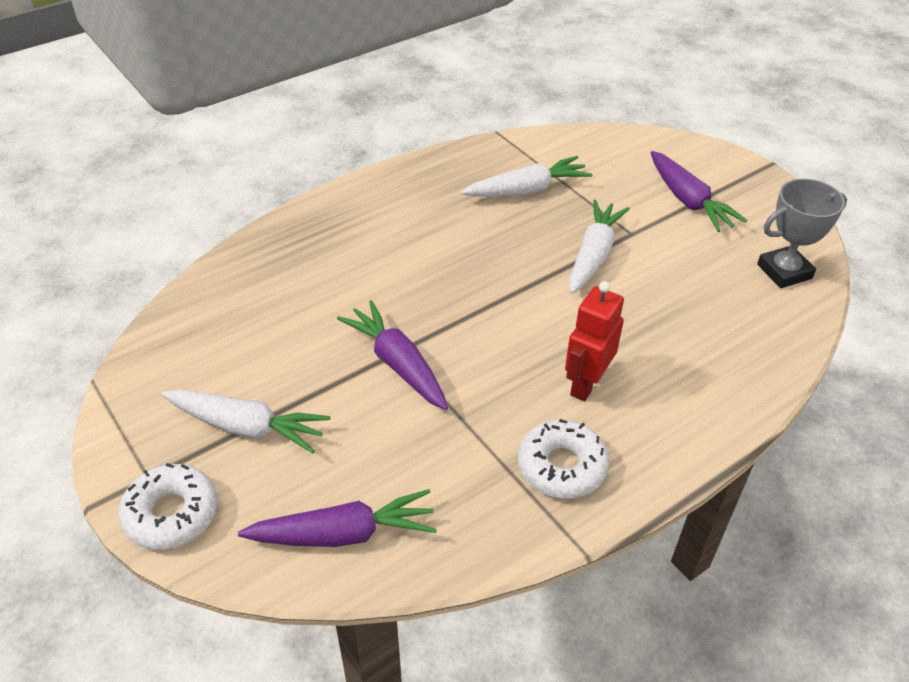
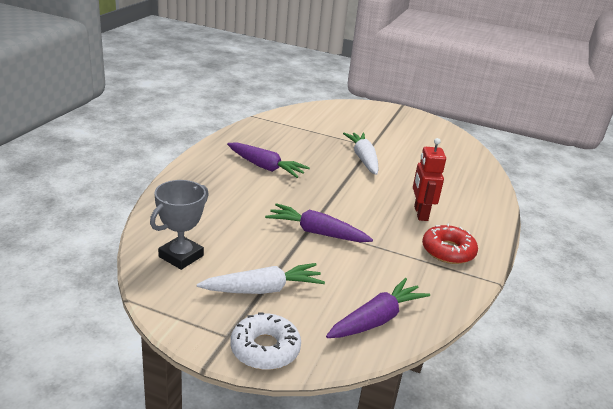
camera: 35 degrees left, 15 degrees down
(527, 190) = (298, 138): white carrot -> none
(561, 466) = (448, 251): white donut -> red donut
(688, 201) = (382, 127): purple carrot -> purple carrot (265, 167)
(784, 271) = (454, 146): grey trophy -> grey trophy (181, 256)

